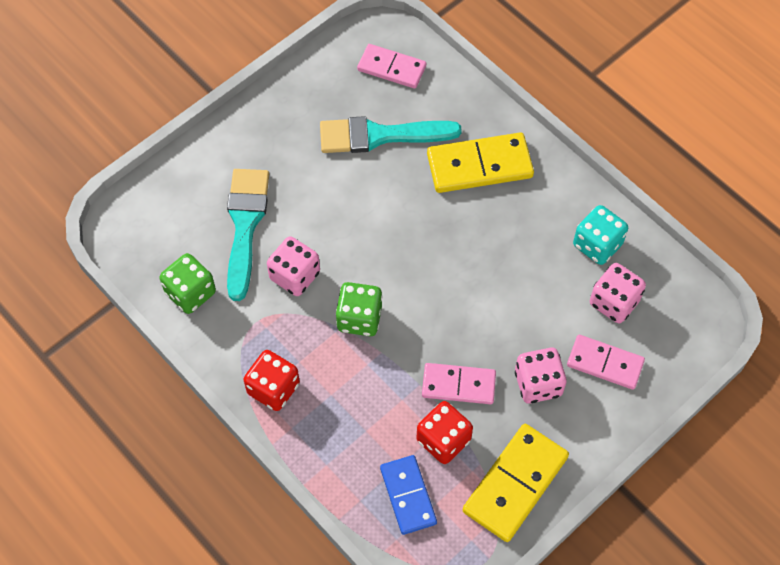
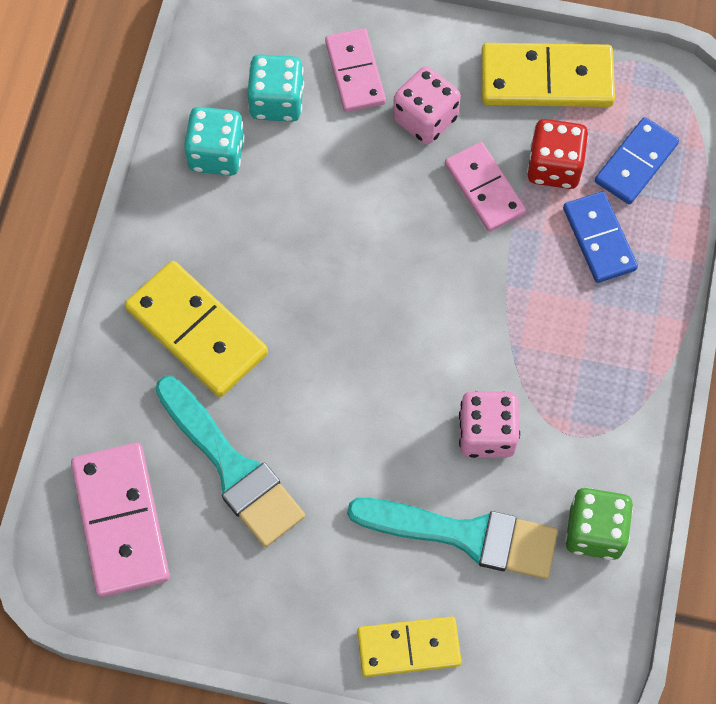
camera: 125 degrees left, 5 degrees up
(209, 158) = (408, 648): none -> yellow domino
(245, 225) = (465, 535): turquoise brush -> turquoise brush turned 135 degrees counterclockwise
(273, 388) = (631, 362): red dice -> none
(359, 318) = (485, 331): green dice -> none
(370, 430) = (599, 239): none -> blue domino
(391, 68) = (120, 521): pink domino -> pink domino, size x1.51
(614, 302) = (277, 102): pink dice -> turquoise dice

